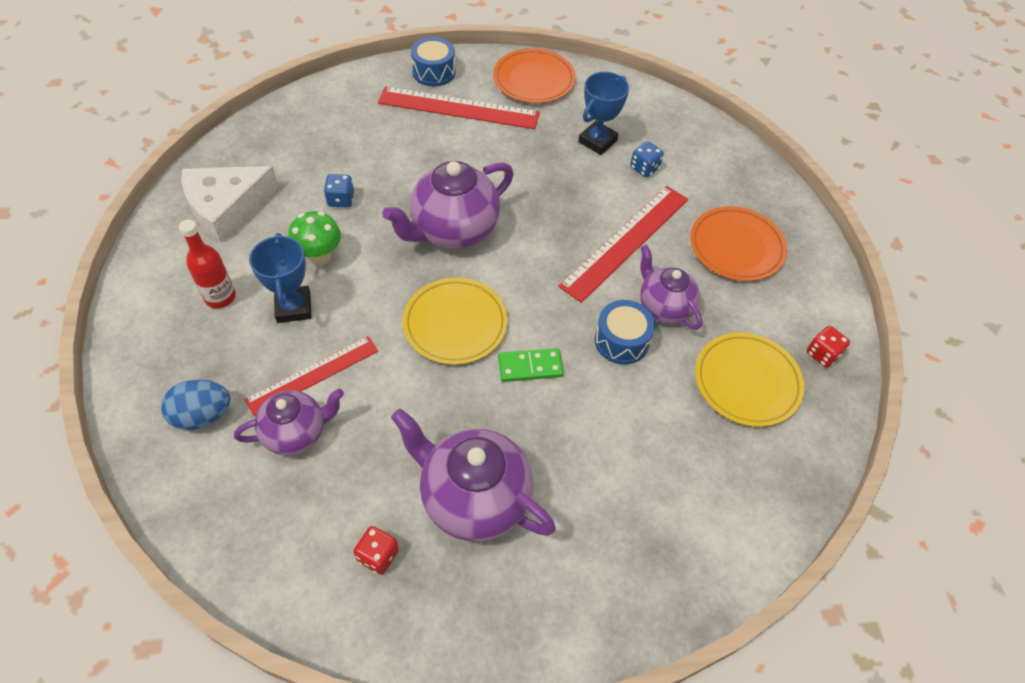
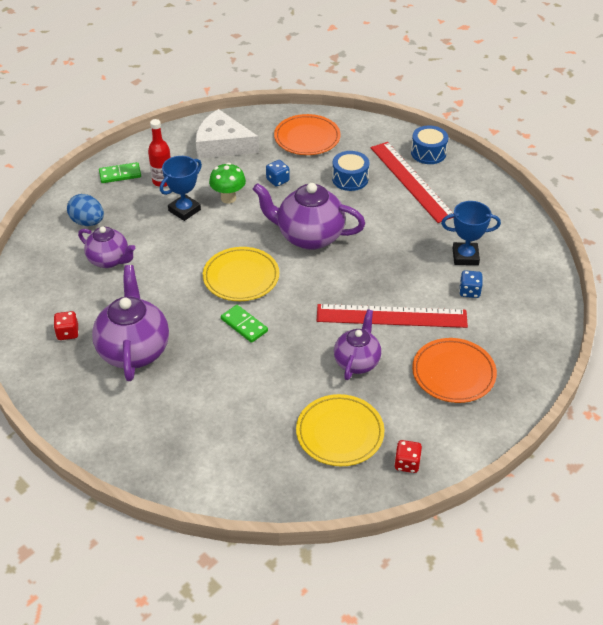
camera: 55 degrees right, 10 degrees down
(157, 330) = (120, 174): none -> green domino
(313, 375) = (150, 244): red ruler -> none
(534, 80) = (482, 197): orange plate -> orange plate (307, 138)
(621, 341) = (307, 355): blue drum -> blue drum (350, 179)

